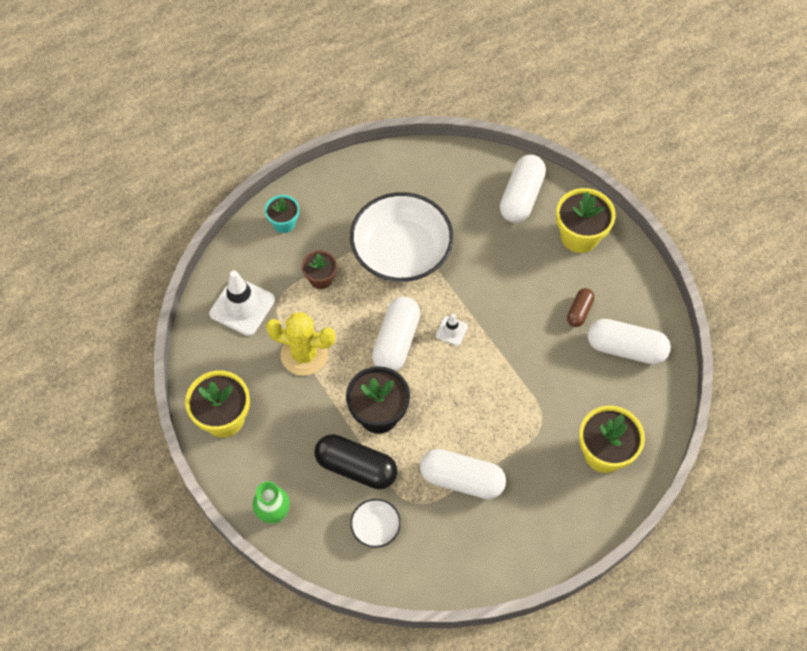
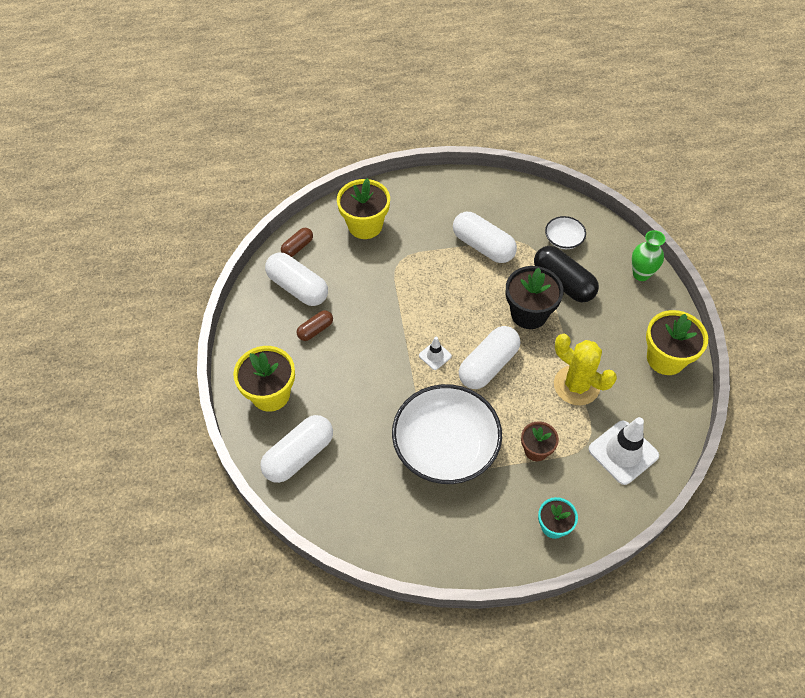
camera: 155 degrees left, 5 degrees down
(658, 395) = (297, 247): none -> brown capsule

